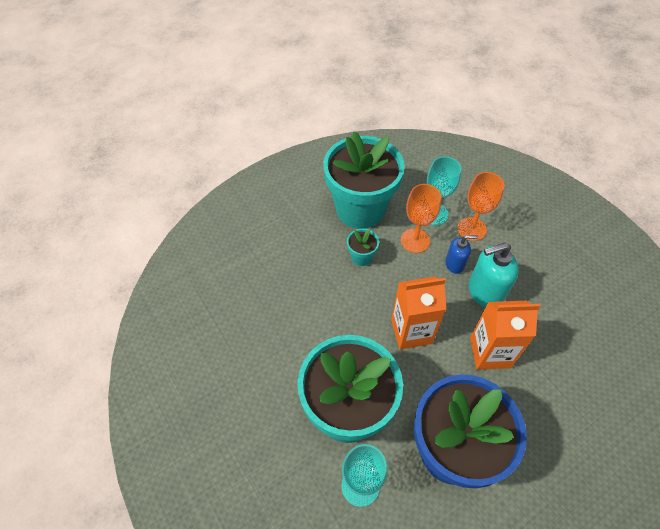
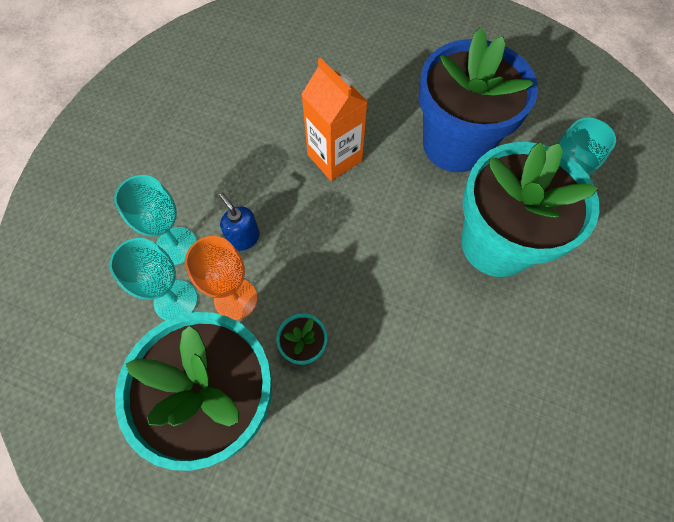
camera: 125 degrees left, 10 degrees up
(411, 331) = (365, 236): orange carton -> none
(471, 229) = (176, 245): orange goblet -> turquoise goblet
(485, 292) = (263, 192): turquoise soap dispenser -> none

